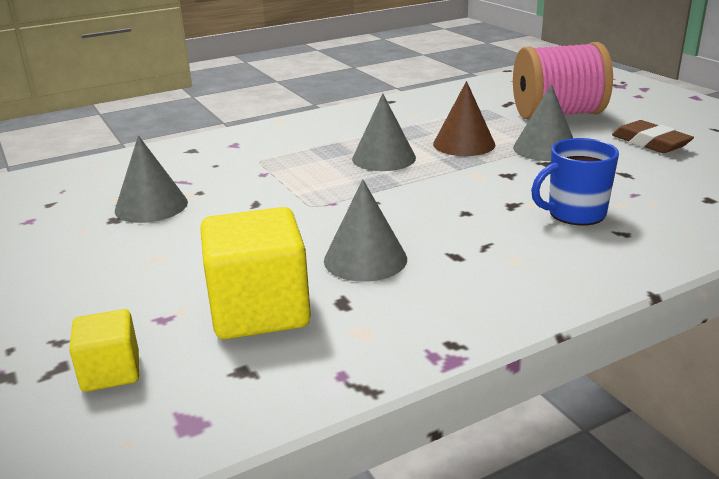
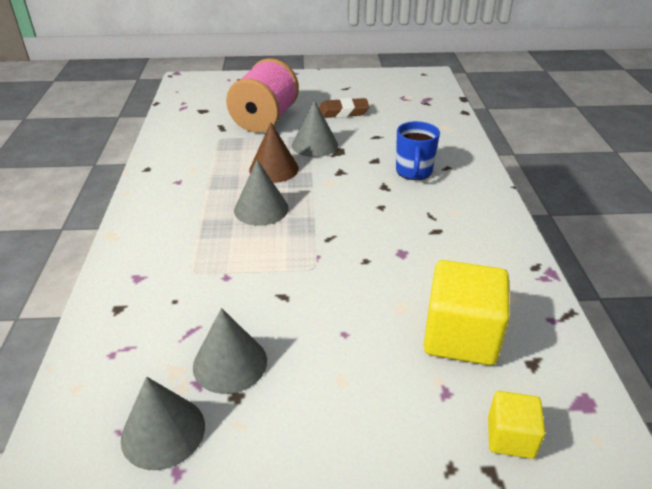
camera: 65 degrees left, 10 degrees up
(365, 259) = (417, 268): grey cone -> grey cone (163, 432)

